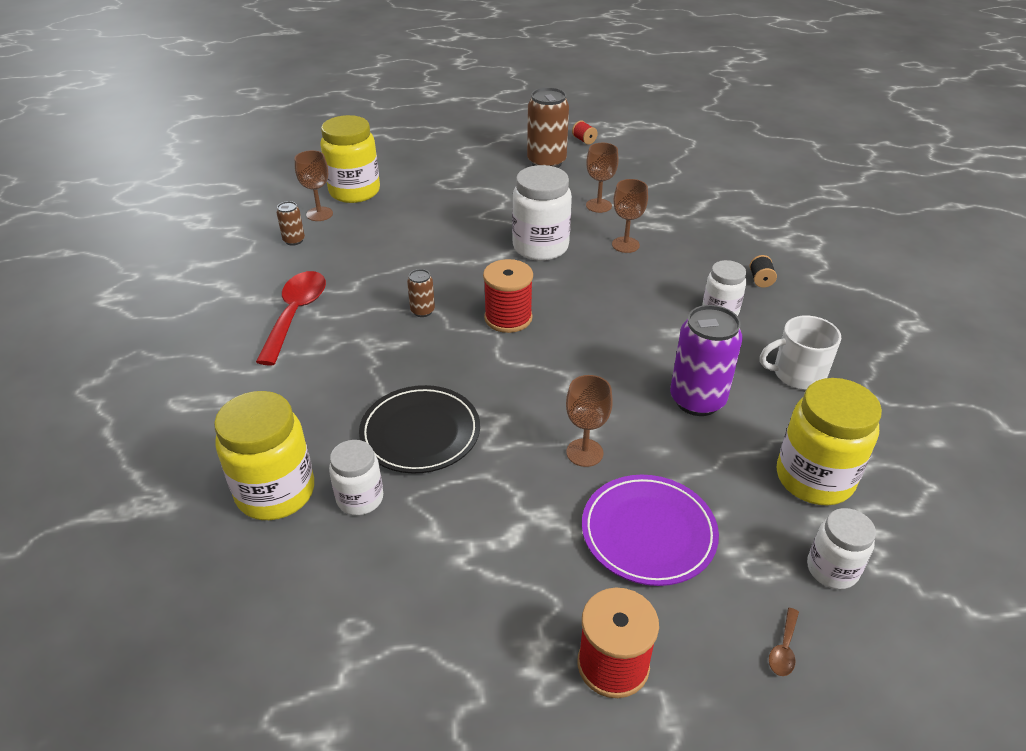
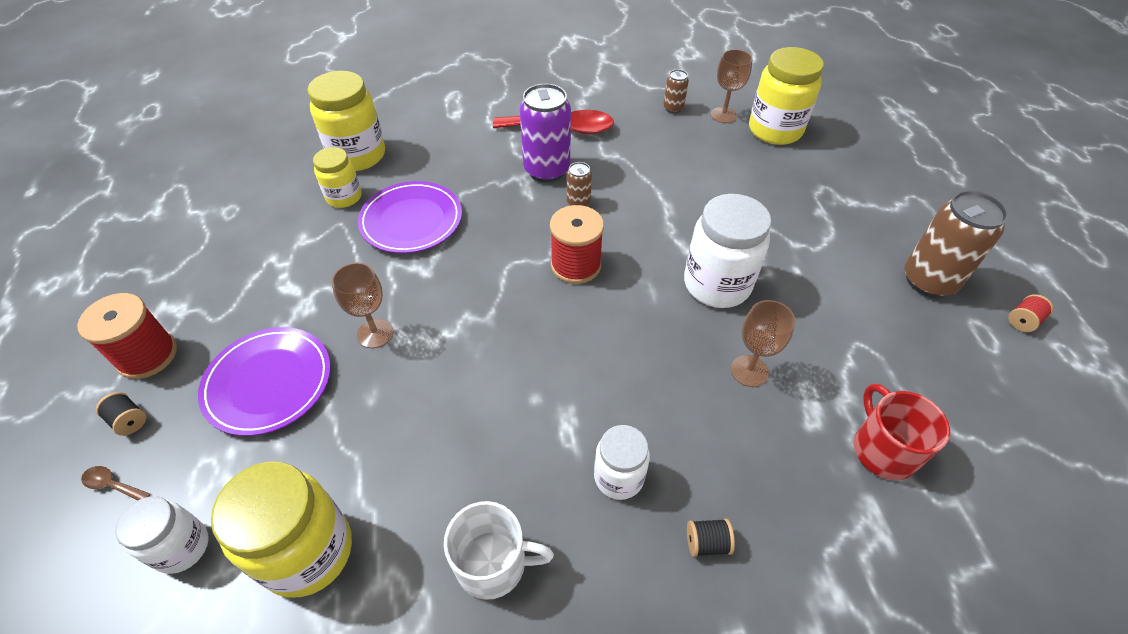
camera: 85 degrees right, 10 degrees up
(360, 498) = (344, 197): white jar -> yellow jar
(420, 433) = (411, 221): black plate -> purple plate
(598, 205) = (838, 341): brown goblet -> none
(684, 206) = (883, 450): none -> red mug
(697, 400) = (445, 436): purple can -> purple can (546, 170)
(705, 657) = (129, 420): none -> black spool
(797, 374) = (493, 563): white mug -> white mug turned 105 degrees clockwise

